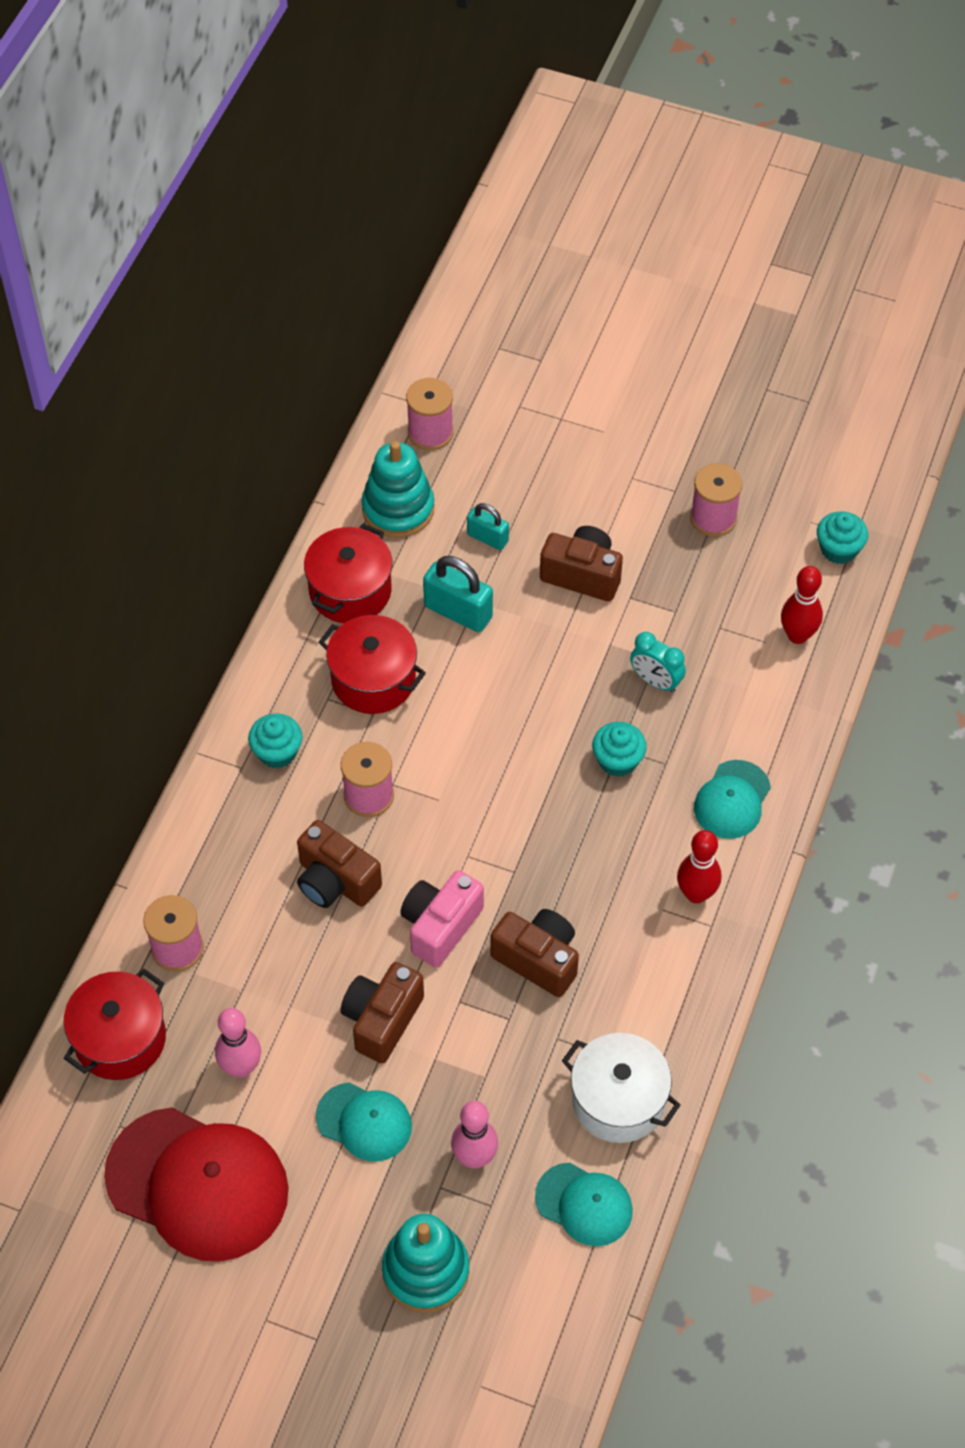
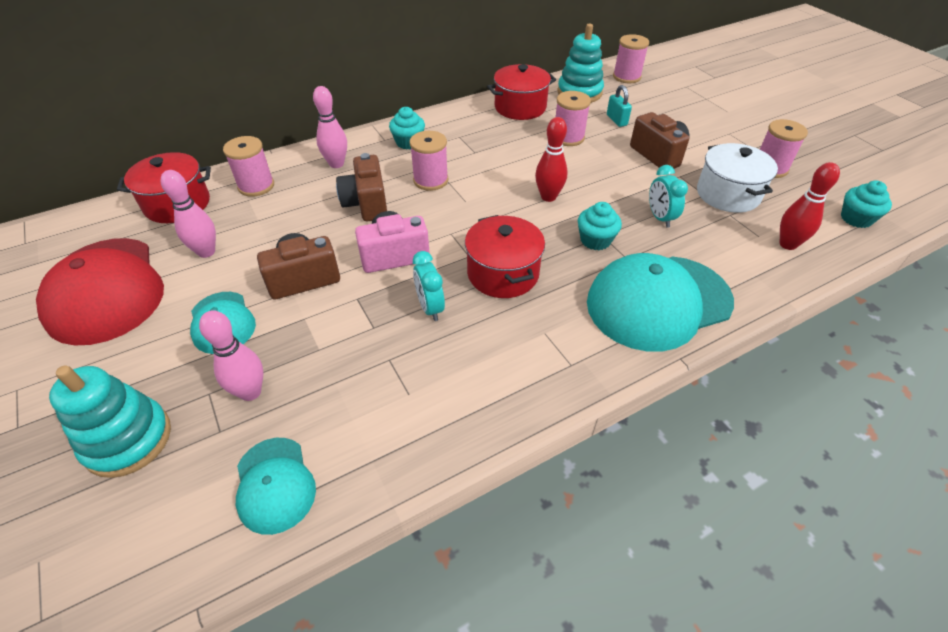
camera: 40 degrees right, 10 degrees down
(231, 848) = (336, 164): none -> pink bowling pin
(373, 679) = (491, 140): red pot -> red pot (503, 273)
(458, 612) = (568, 137): turquoise padlock -> pink spool
(538, 959) = (430, 308): brown camera -> turquoise clock
(618, 1100) = (383, 430): white pot -> white pot (728, 194)
(696, 894) = (578, 339): red bowling pin -> red bowling pin (548, 197)
(732, 800) = (658, 302): turquoise cap -> turquoise cap, size x1.89

